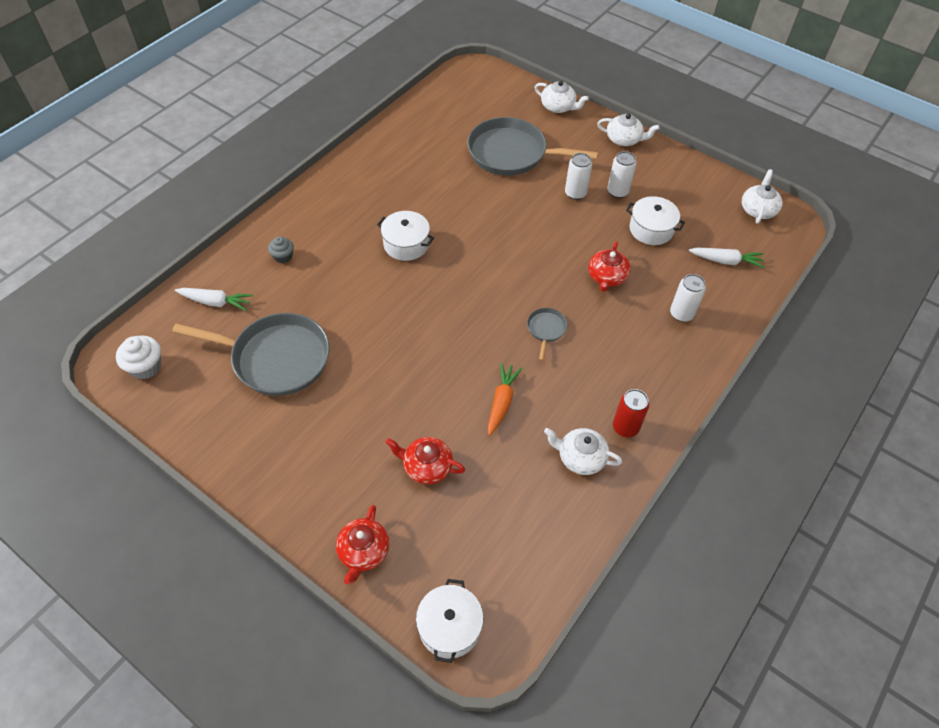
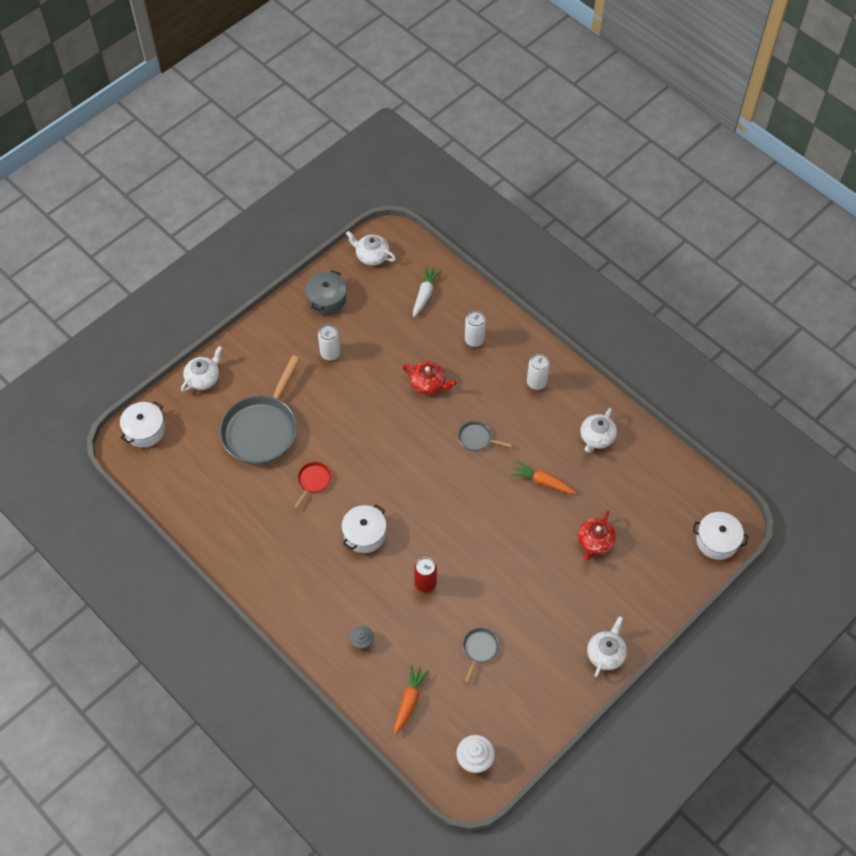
camera: 80 degrees left, 5 degrees up
(216, 302) = (409, 701): white carrot -> orange carrot
(276, 358) = (479, 649): grey pan -> grey pan, size x0.43
(363, 552) = (660, 591): red teapot -> none
(461, 198) = (313, 481): none -> red pan
(575, 193) = (326, 387): white can -> white can (536, 382)
(624, 139) = (263, 333): white teapot -> white teapot (606, 653)
(625, 427) = (574, 403): red can -> red can (425, 583)
(651, 229) = (380, 339): white pot -> white pot (145, 430)
(684, 181) = (327, 299): none -> grey pot

